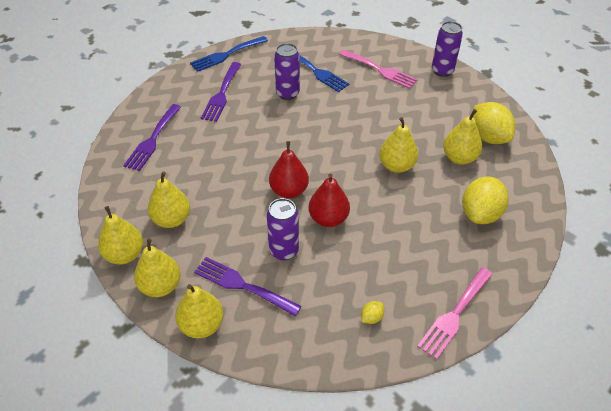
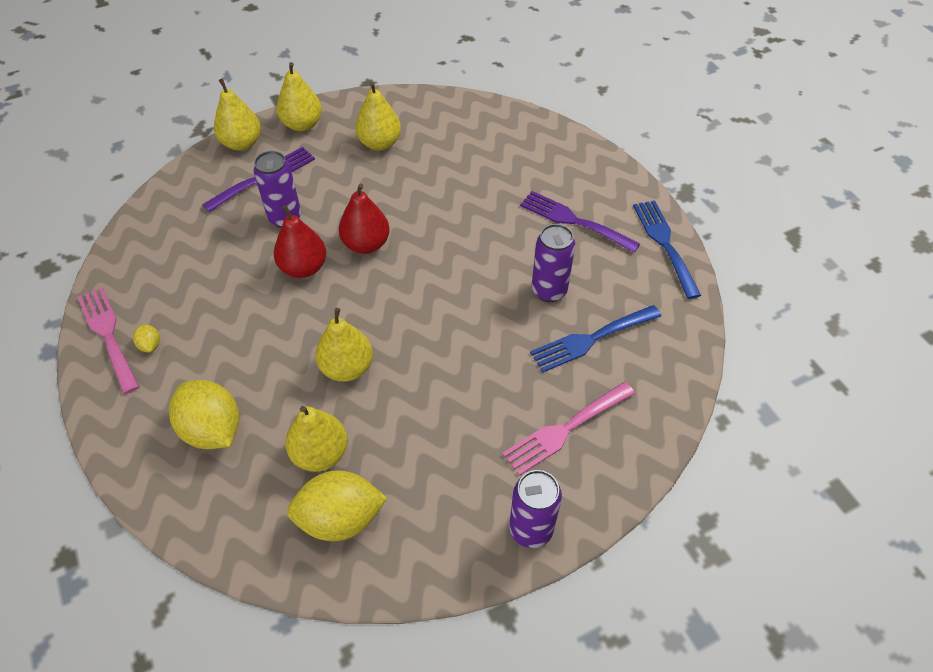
camera: 110 degrees right, 5 degrees up
(125, 254) = (354, 107): yellow pear -> none
(152, 140) = (511, 146): purple fork -> none
(371, 317) = (159, 263): yellow lemon -> yellow lemon (150, 345)

